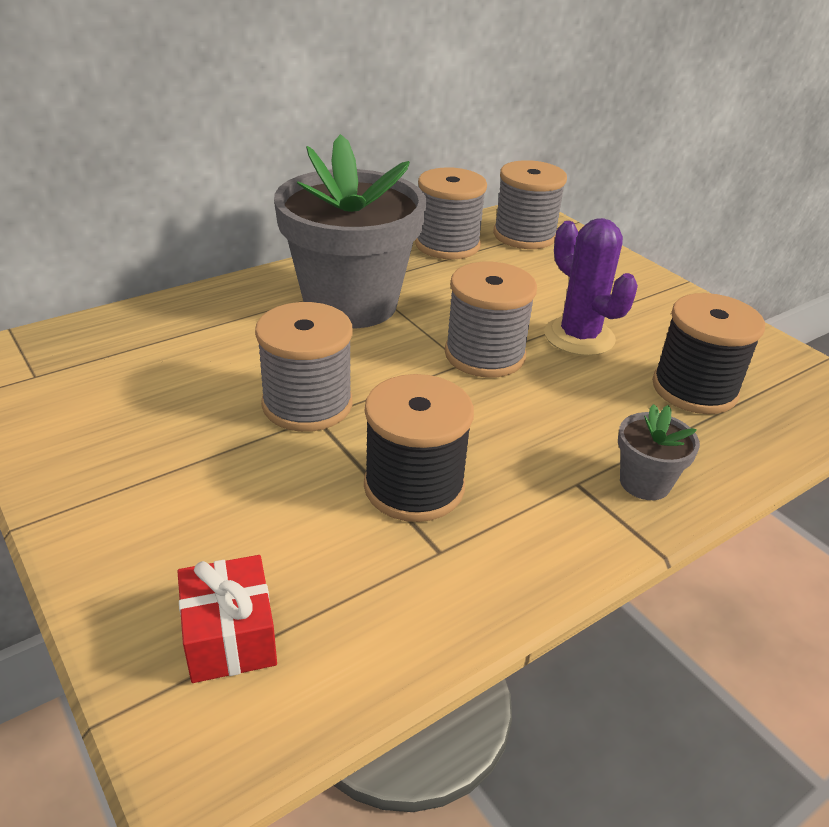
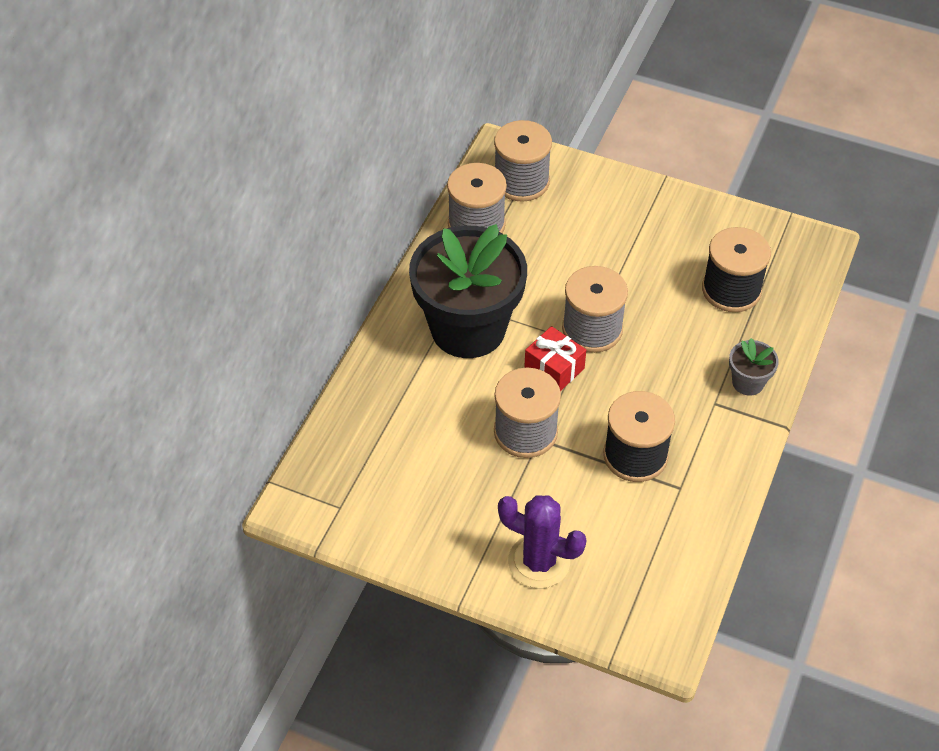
camera: 30 degrees left, 15 degrees up
(229, 636) = (626, 590): red gift -> red gift (554, 368)
(350, 304) = (468, 328): grey flower pot -> black flower pot
(579, 337) = (636, 278): purple cactus -> purple cactus (539, 562)

